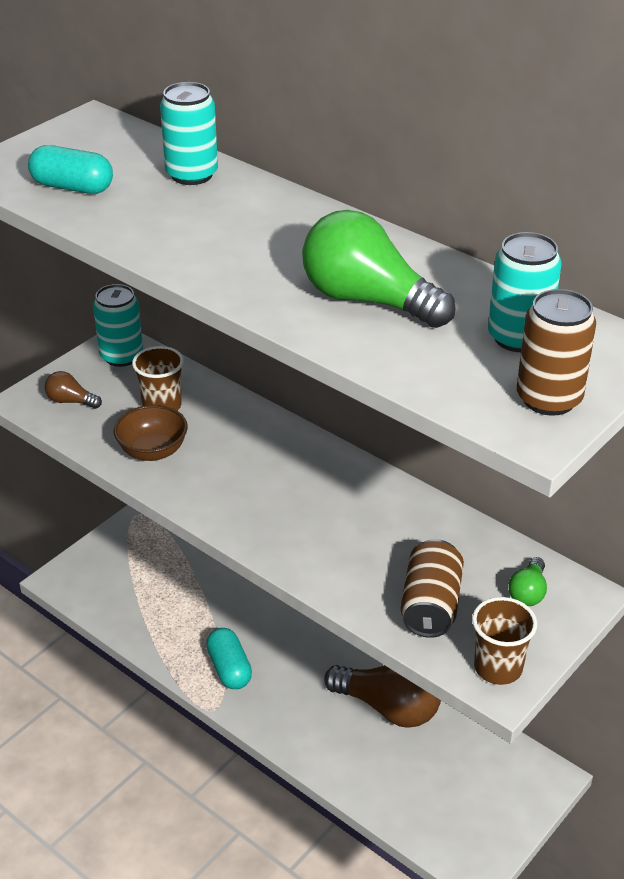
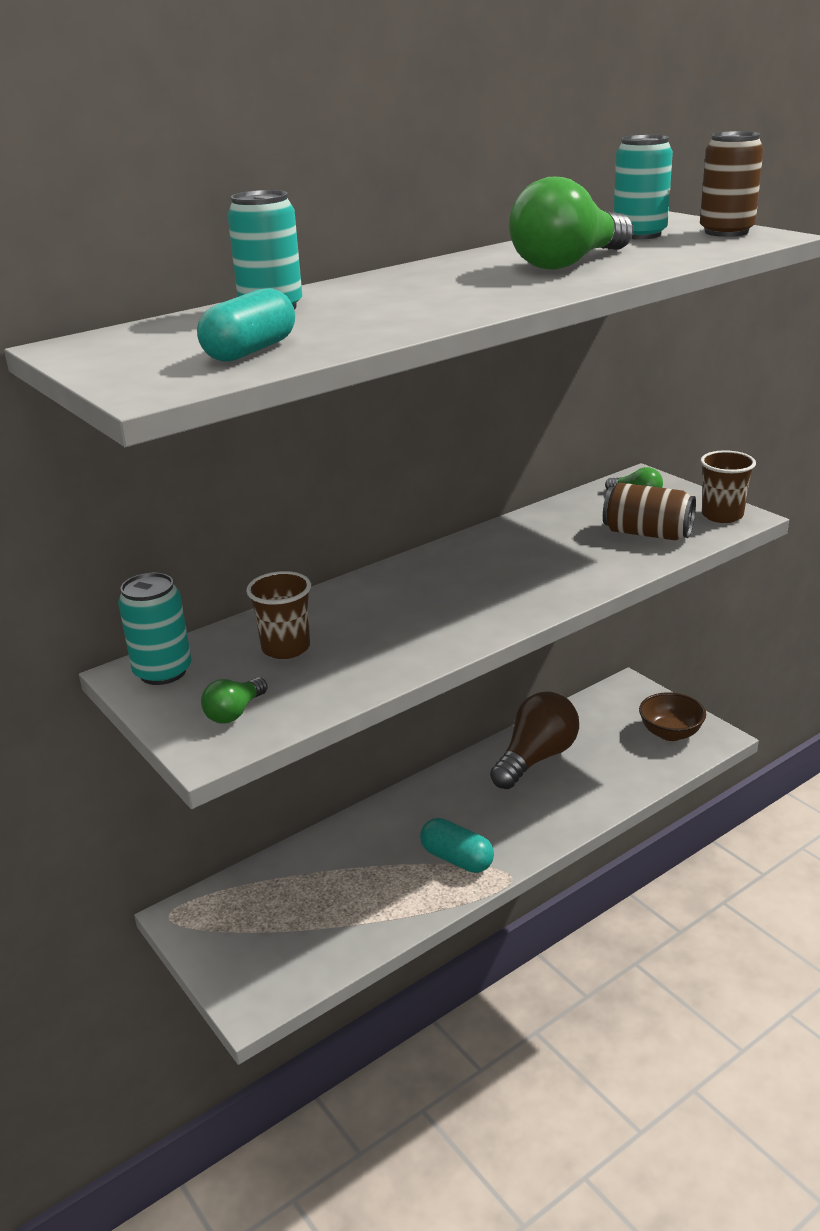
camera: 75 degrees left, 10 degrees down
(71, 401) = (234, 713): brown light bulb -> green light bulb
(152, 451) = (368, 657): brown bowl -> brown bowl (670, 733)
(229, 668) = (457, 859): turquoise capsule -> turquoise capsule turned 45 degrees clockwise

